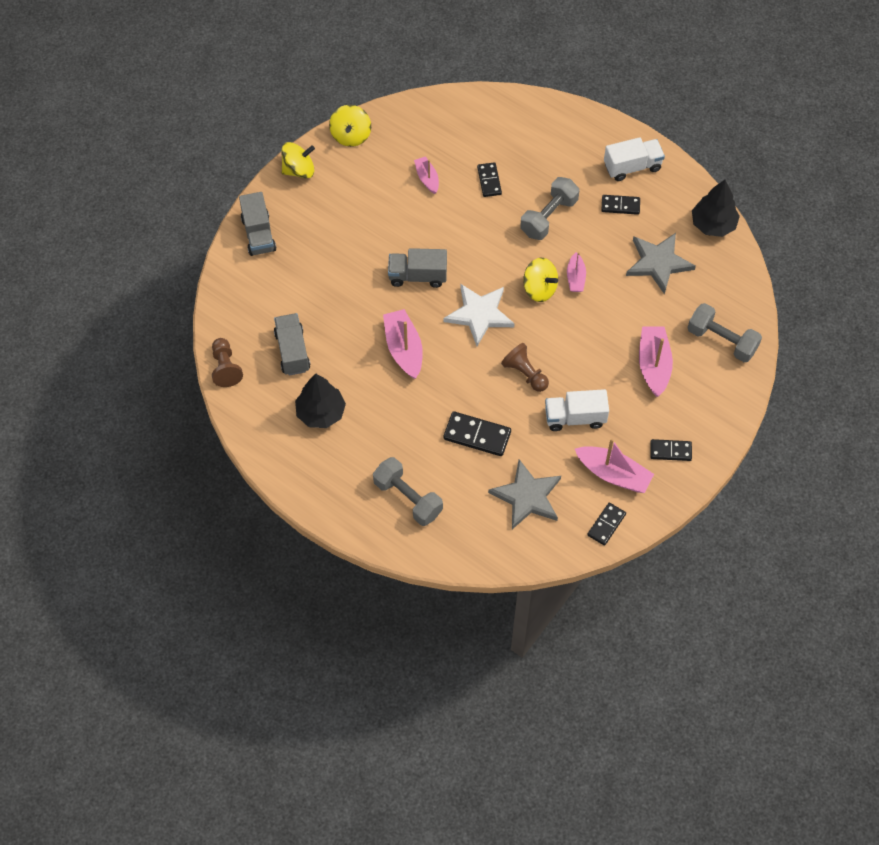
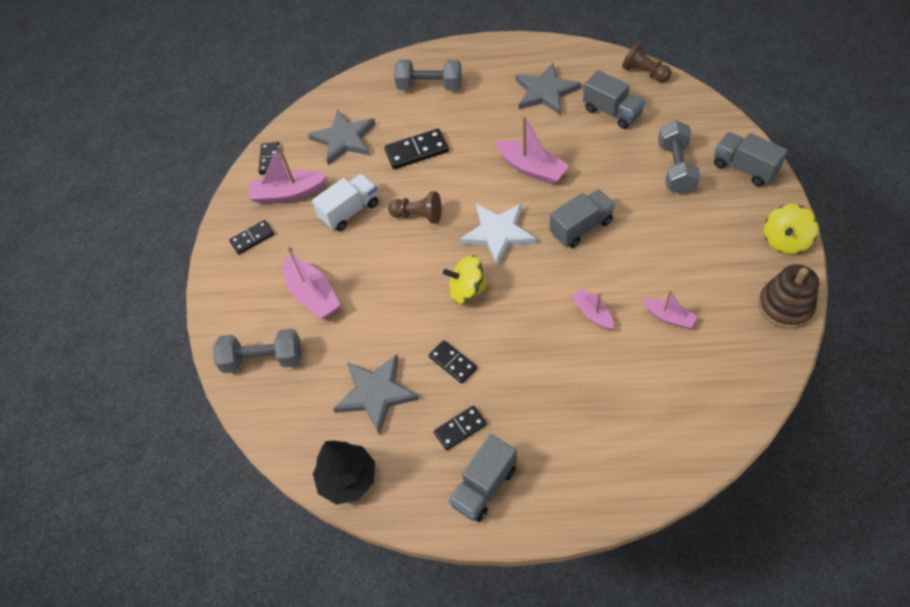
camera: 150 degrees right, 5 degrees down
(321, 413) = (545, 92): black tree -> grey star
(351, 135) = (785, 306): yellow spinning top -> brown stacking toy
(489, 181) = (610, 358): black domino -> black domino (452, 363)
(549, 217) = (519, 363): grey dumbbell -> grey dumbbell (675, 168)
(575, 277) = (443, 323): pink boat -> pink boat (592, 313)
(632, 167) = (484, 486): white truck -> grey truck

